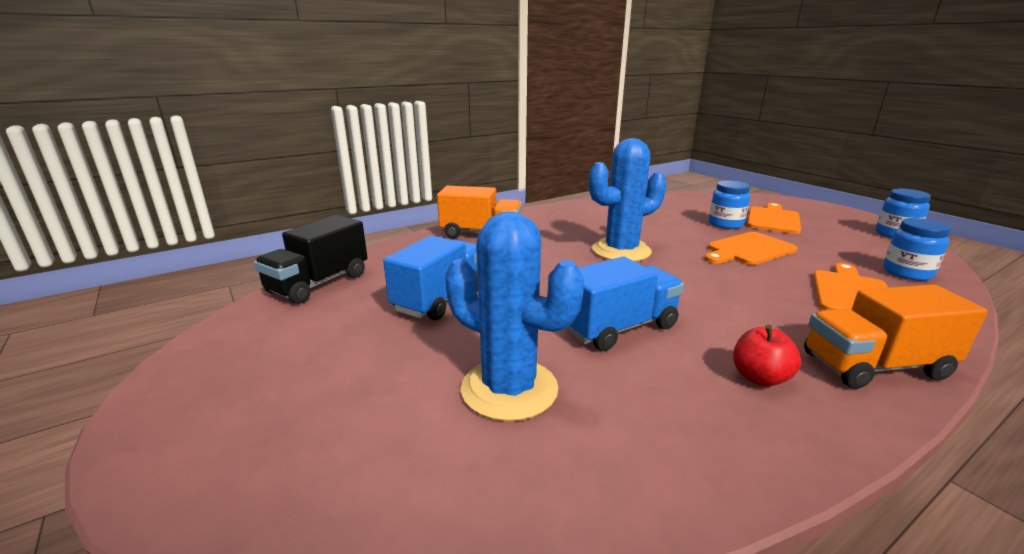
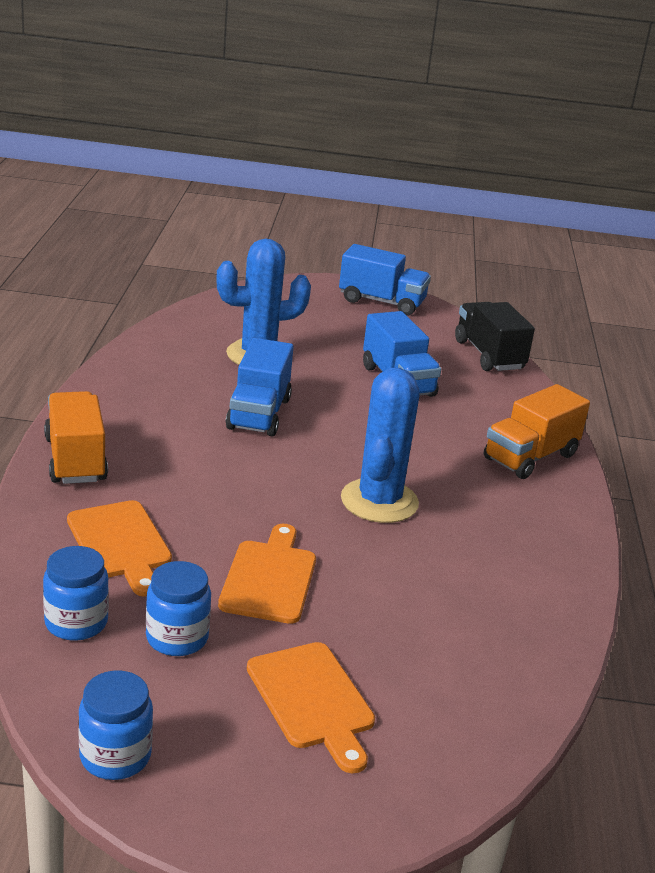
camera: 125 degrees right, 5 degrees up
(208, 384) = (382, 302): none -> blue truck
(725, 224) = (355, 637): blue jar -> blue jar (177, 638)
(759, 378) = (141, 418): red apple -> none
(875, 366) = (75, 459): orange truck -> orange truck turned 45 degrees counterclockwise

